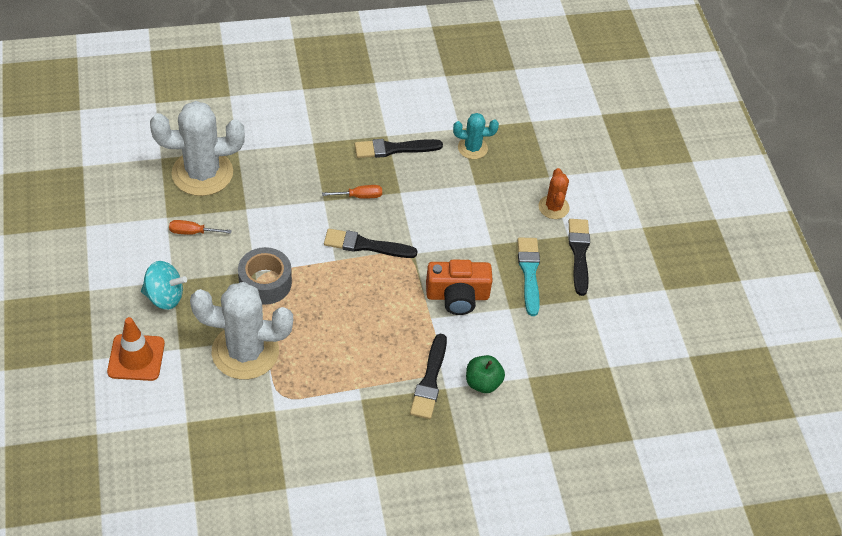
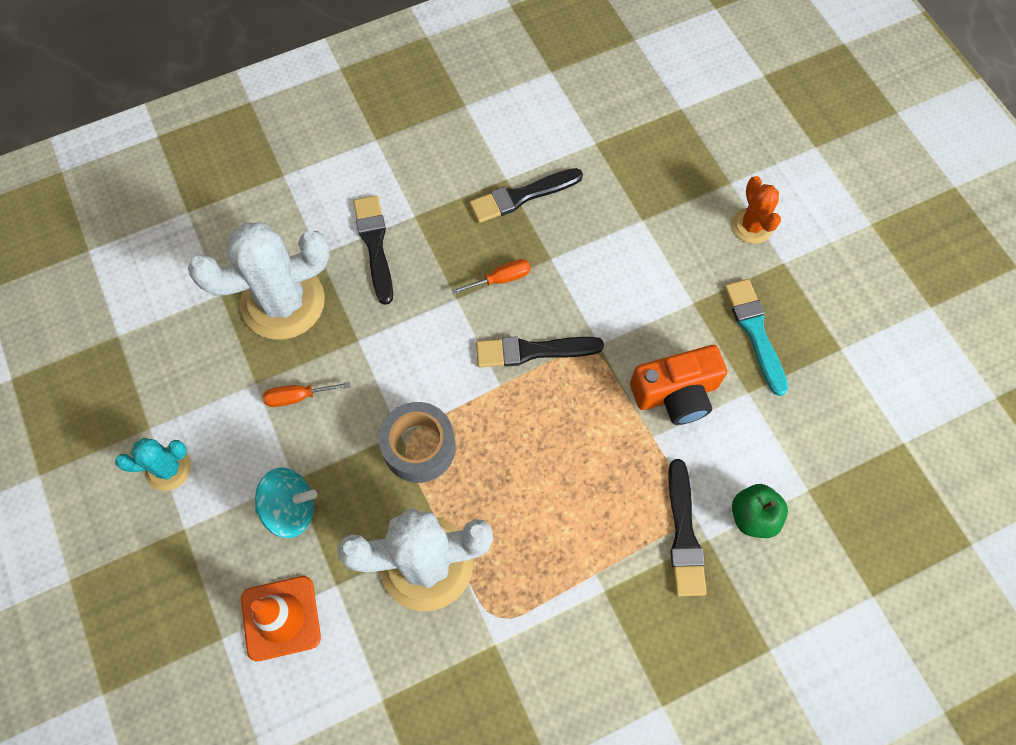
camera: 10 degrees left, 15 degrees up
(472, 148) = (621, 168): turquoise cactus -> turquoise cactus (168, 469)
(579, 253) = (807, 285): black brush -> black brush (375, 245)

